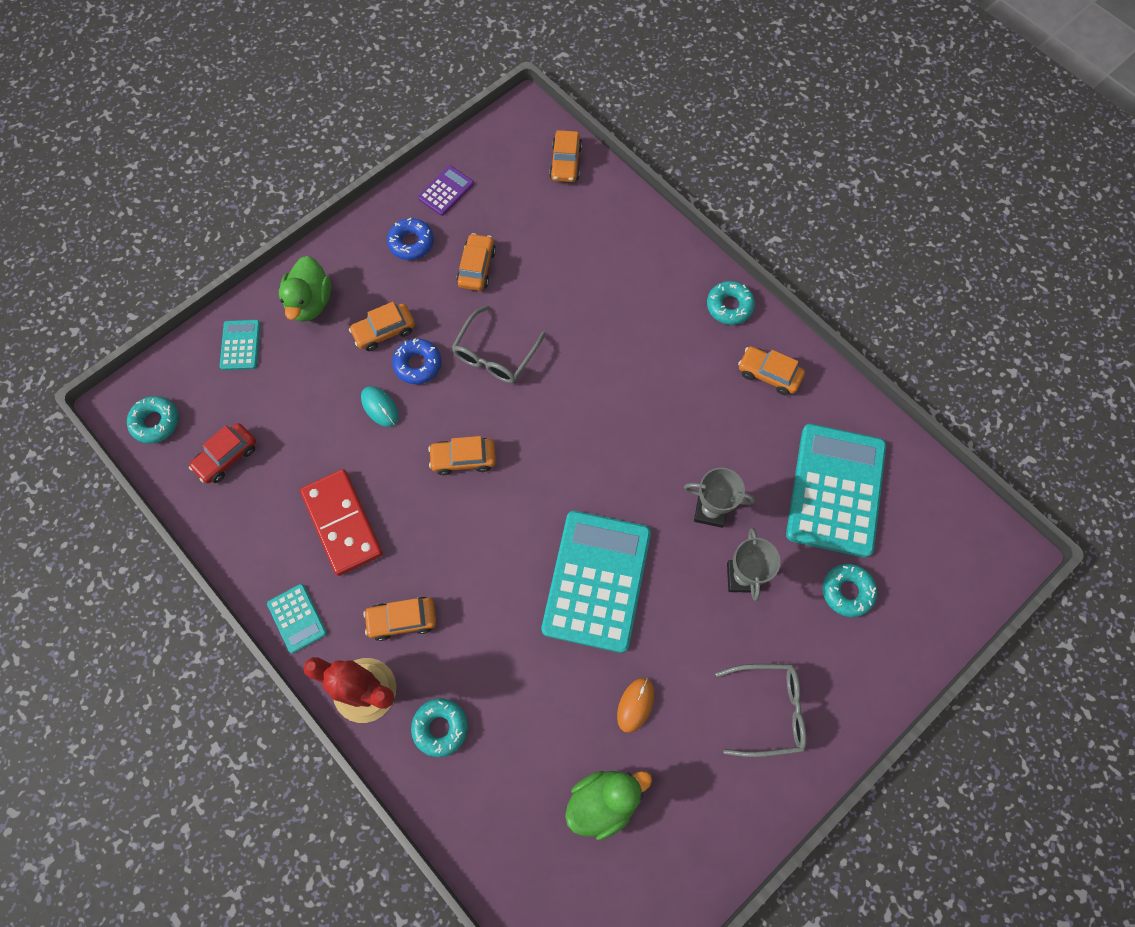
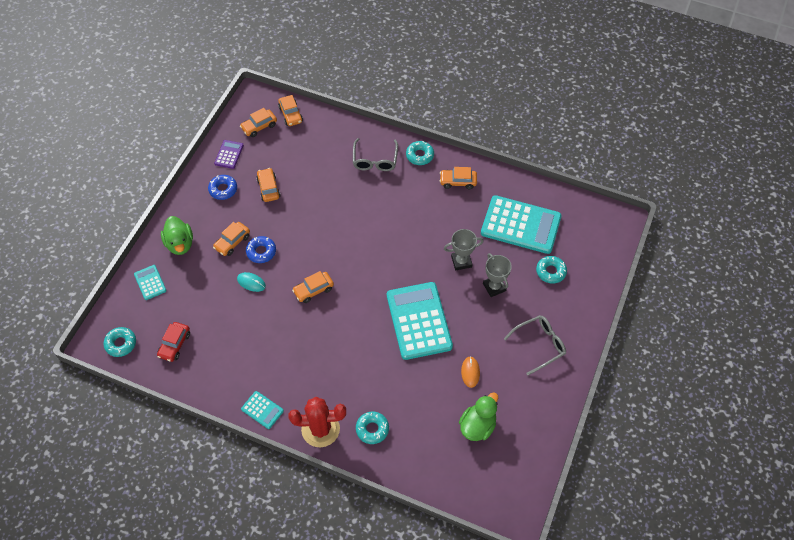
camera: 25 degrees left, 10 degrees down
(342, 523) = (262, 351): red domino -> none
(402, 620) = (322, 385): orange car -> orange car (259, 126)
(495, 354) = (303, 229): grey glasses -> grey glasses (375, 160)
(835, 490) = (520, 225): turquoise calculator -> turquoise calculator turned 120 degrees clockwise

